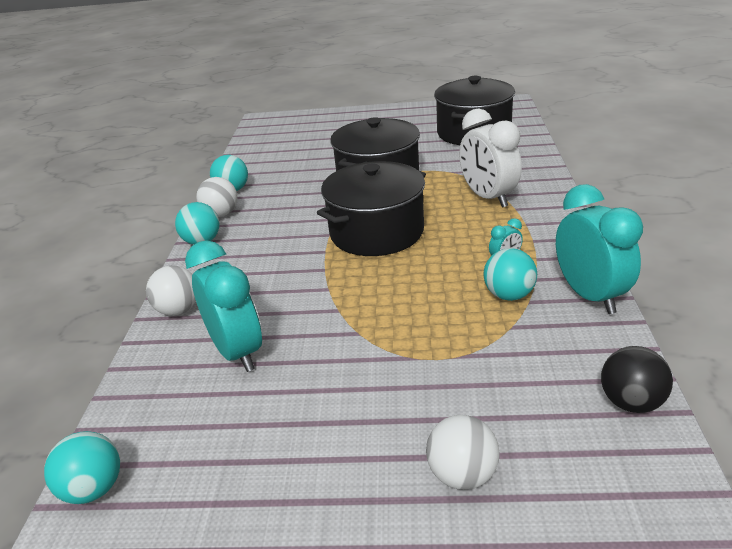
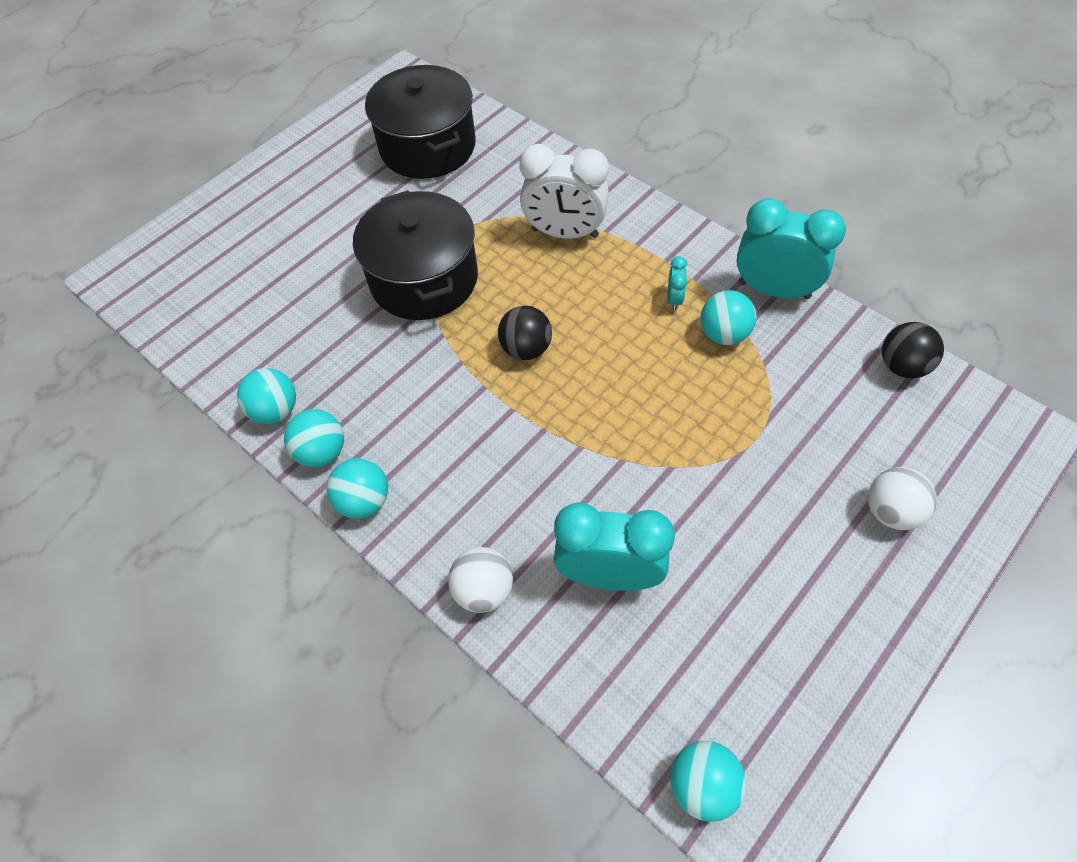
camera: 50 degrees left, 25 degrees up
(221, 214) = (322, 452): white ball -> turquoise ball
(377, 232) = (526, 349): black pot -> black ball

